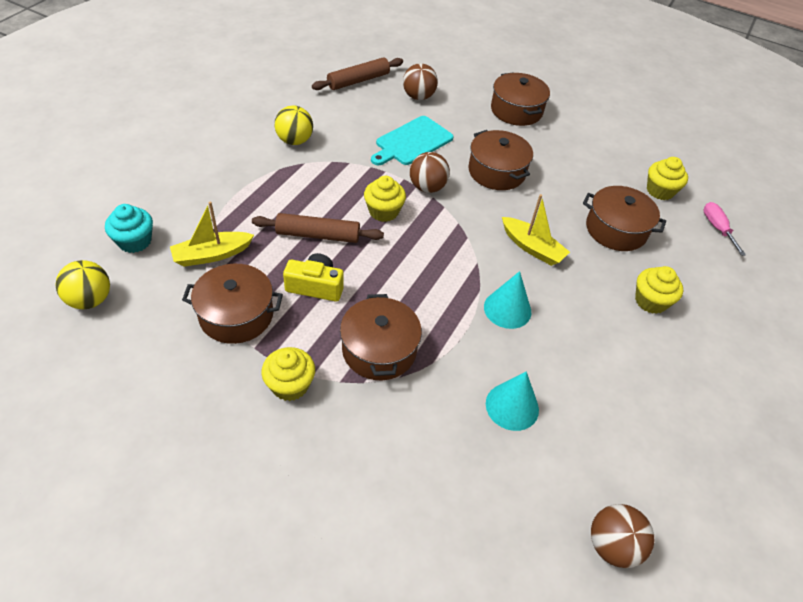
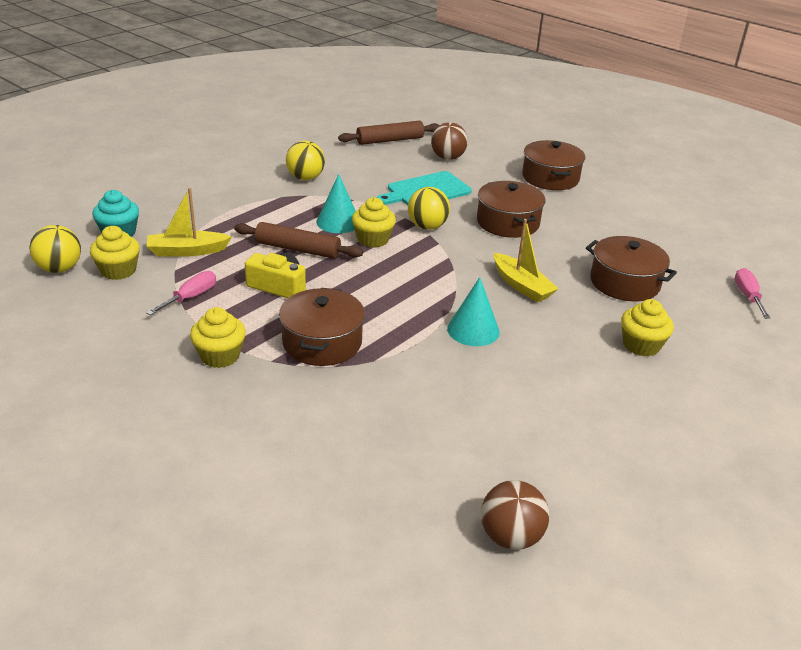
camera: 15 degrees right, 15 degrees down
(236, 315) = (191, 297): brown pot -> pink screwdriver
(427, 187) = (427, 226): brown ball -> yellow ball
(512, 406) = (445, 406): turquoise cone -> turquoise cone (338, 222)
(660, 191) = (690, 258): yellow cupcake -> yellow cupcake (118, 270)

